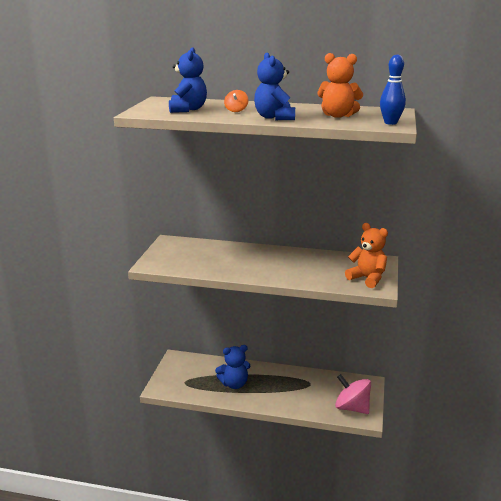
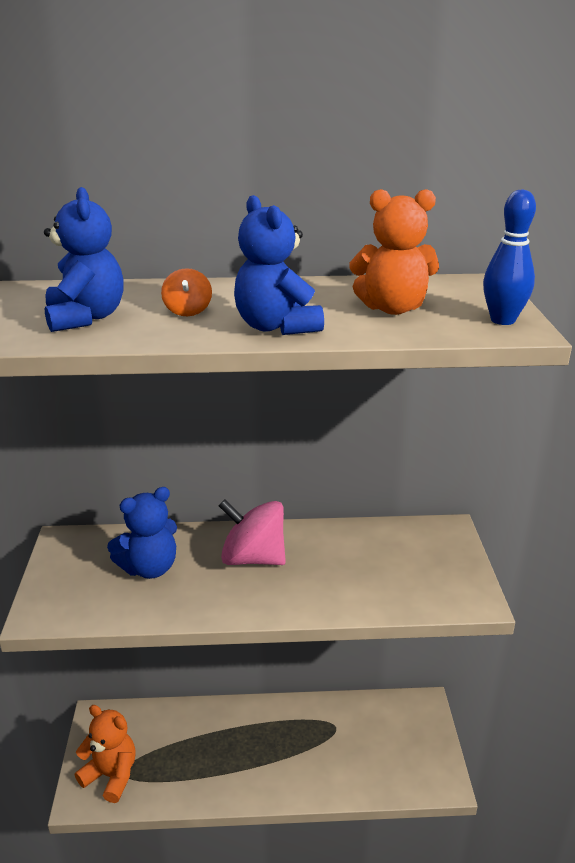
camera: 15 degrees left, 5 degrees up
(234, 384) = (211, 756): blue teddy bear -> blue teddy bear (149, 568)
(352, 408) = (416, 766): pink spinning top -> pink spinning top (253, 558)
(367, 278) = (445, 578): orange teddy bear -> orange teddy bear (111, 775)

